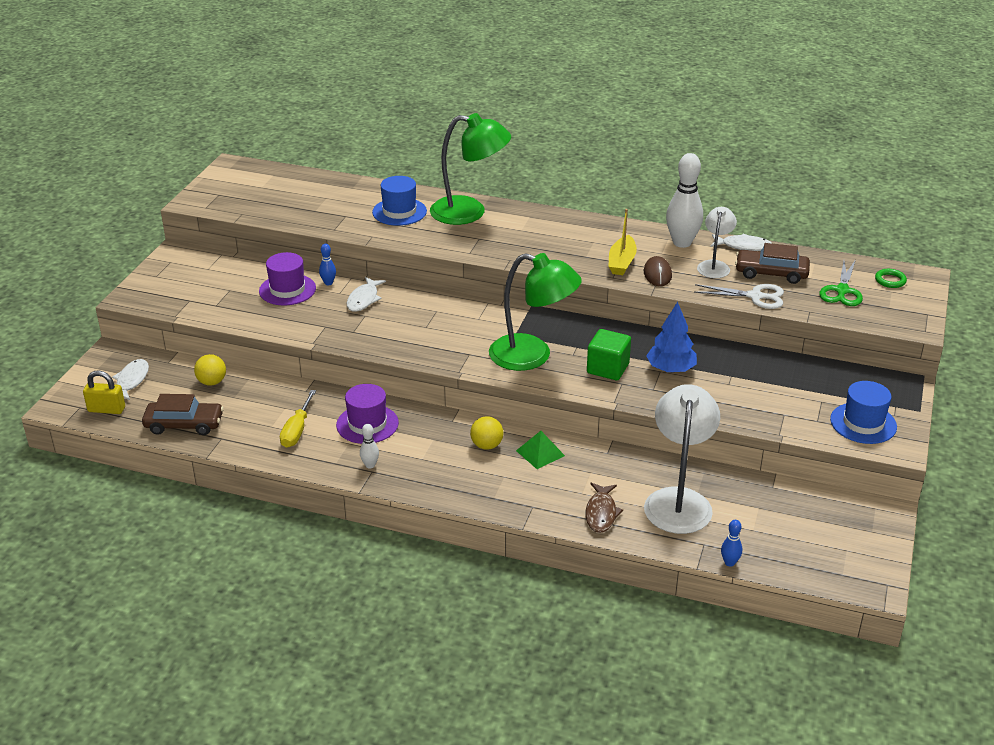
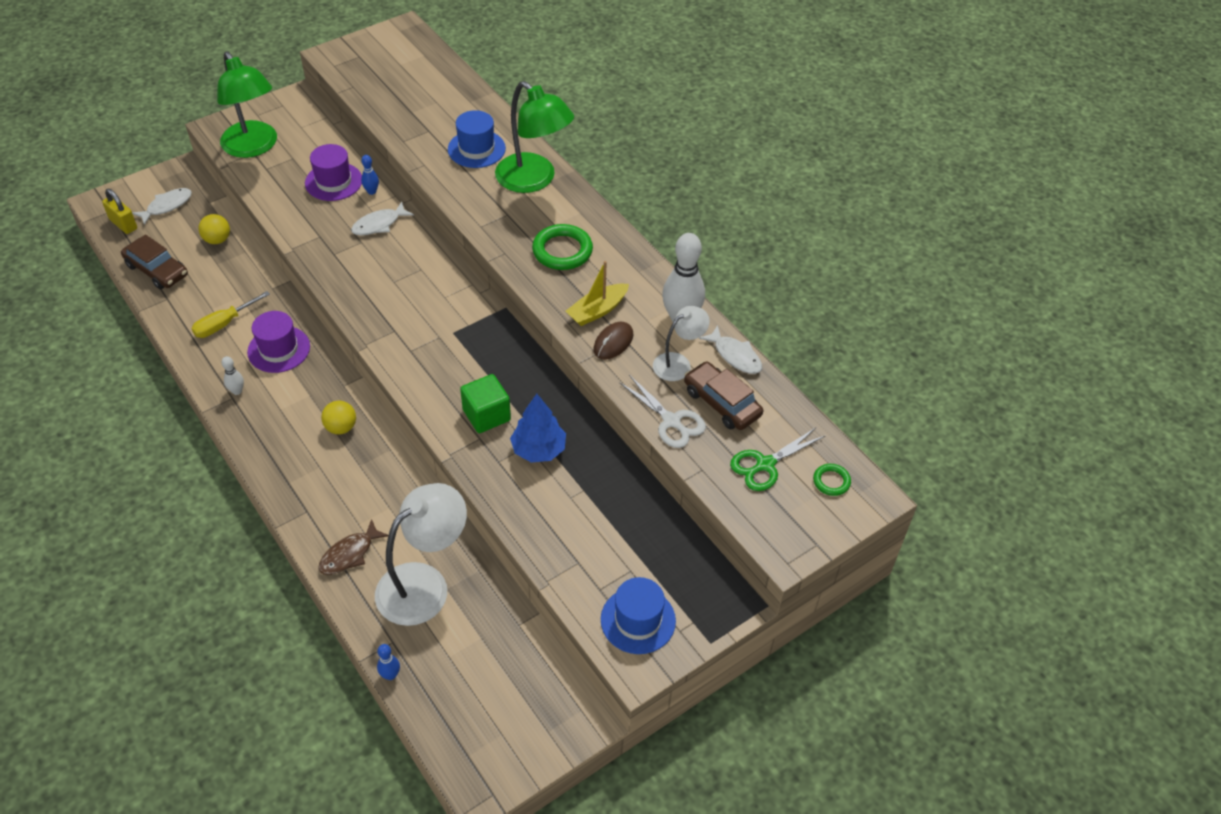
camera: 35 degrees right, 15 degrees up
(532, 356) = (441, 364): green lamp -> green lamp (253, 147)
(540, 453) = (372, 462): green pyramid -> none
(549, 241) = (562, 251): none -> green ring

